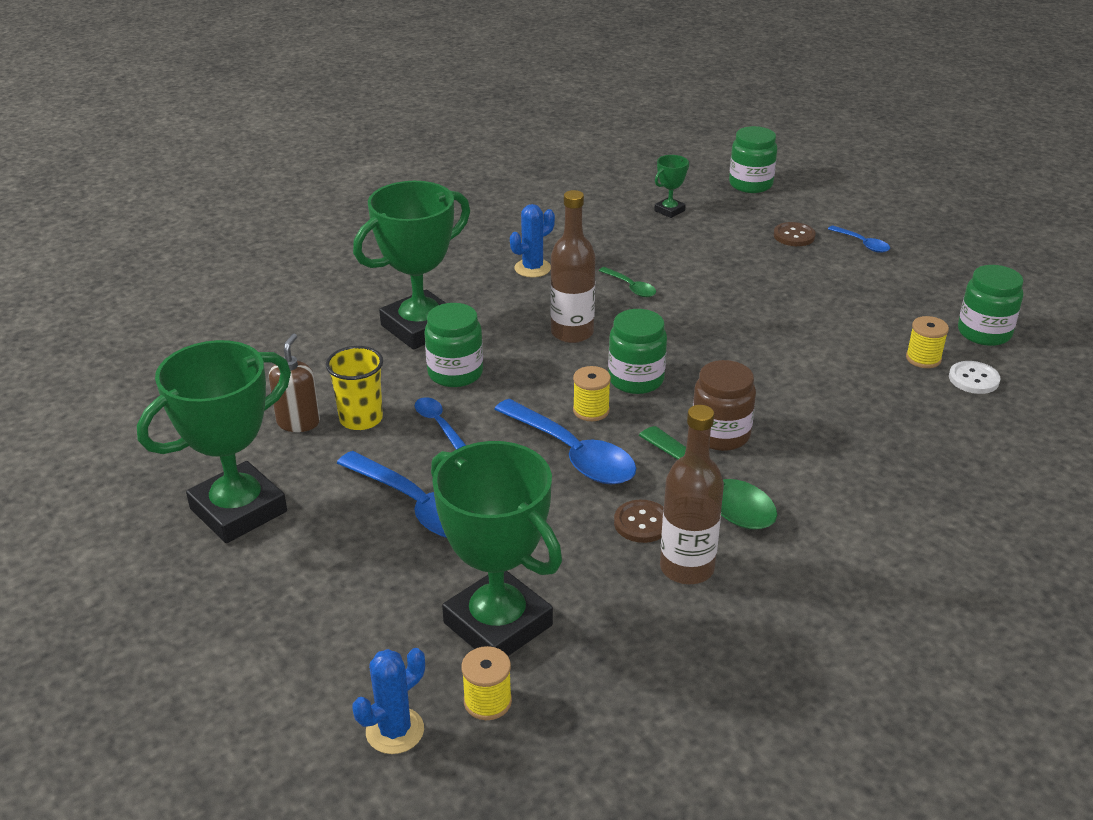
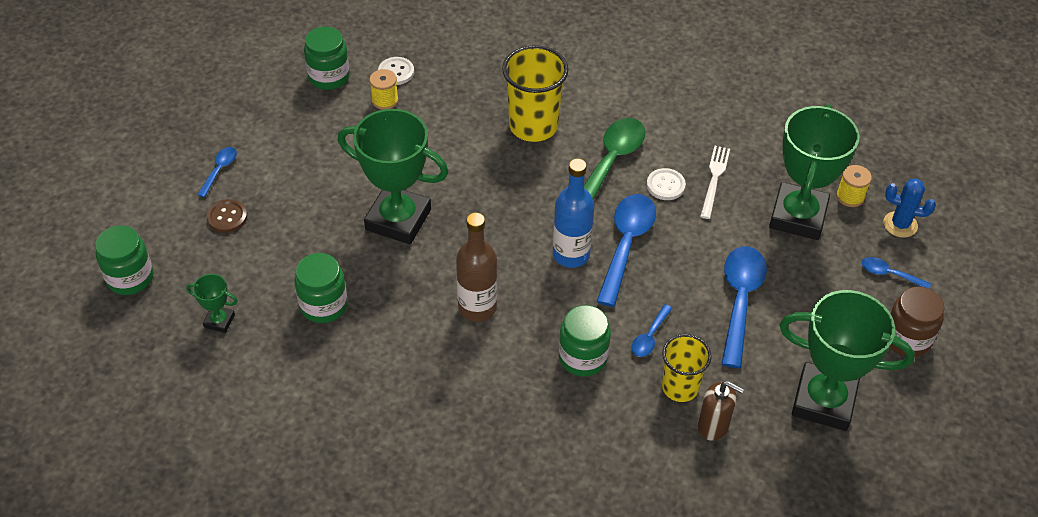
camera: 120 degrees left, 15 degrees up
(298, 422) = (713, 426): brown soap dispenser -> brown soap dispenser turned 135 degrees counterclockwise
(331, 666) = (889, 274): none -> blue spoon
(420, 327) = (536, 416): green trophy -> green trophy (398, 220)
(532, 268) = (389, 381): blue cactus -> none
(591, 410) = (571, 254): yellow spool -> blue bottle
(620, 572) = (714, 180): none -> white fork
(631, 287) = (382, 296): green spoon -> none
(636, 379) = (515, 244): green jar -> green jar (323, 305)
(642, 523) = (665, 185): brown button -> white button
(687, 568) = (687, 153): brown bottle -> none
(720, 434) = (549, 177): brown jar -> brown jar (906, 338)
(818, 452) = (533, 126): none -> yellow cup

